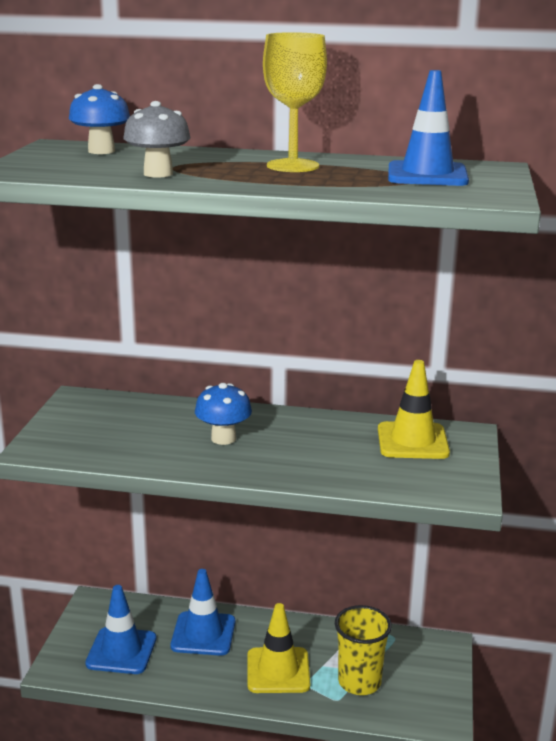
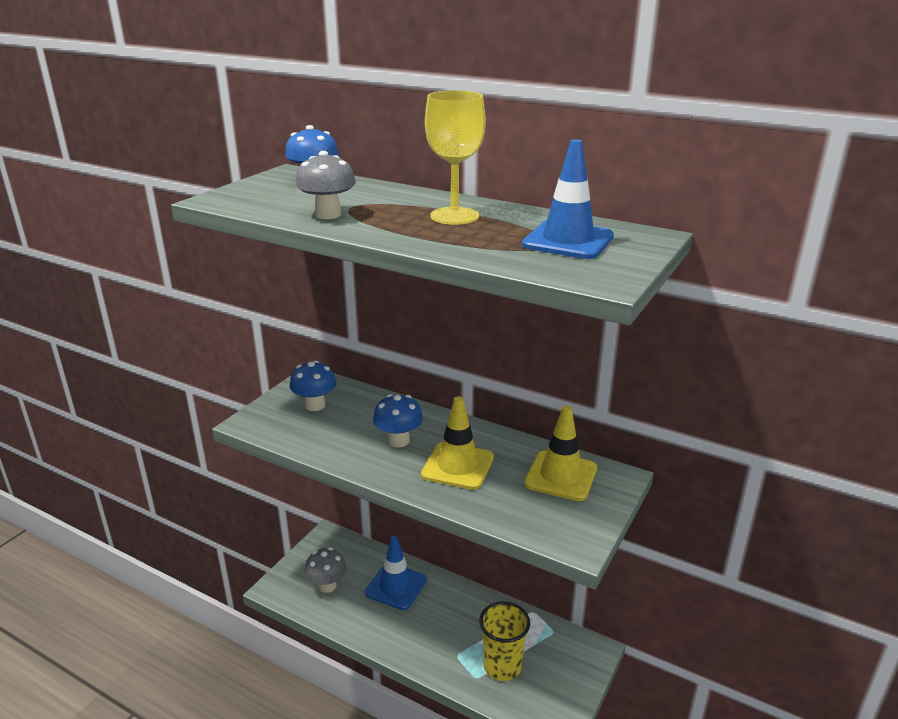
camera: 20 degrees right, 5 degrees up
(102, 421) = (315, 405): none -> blue mushroom
(121, 651) = (327, 585): blue traffic cone -> grey mushroom
(278, 670) = (439, 636): yellow traffic cone -> yellow traffic cone (458, 466)

